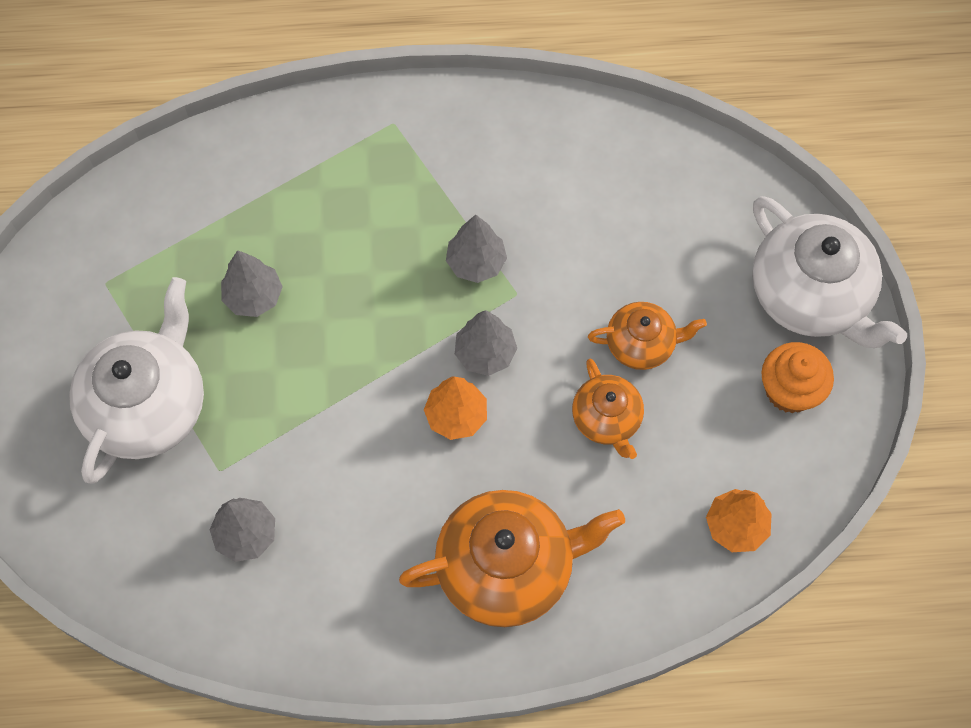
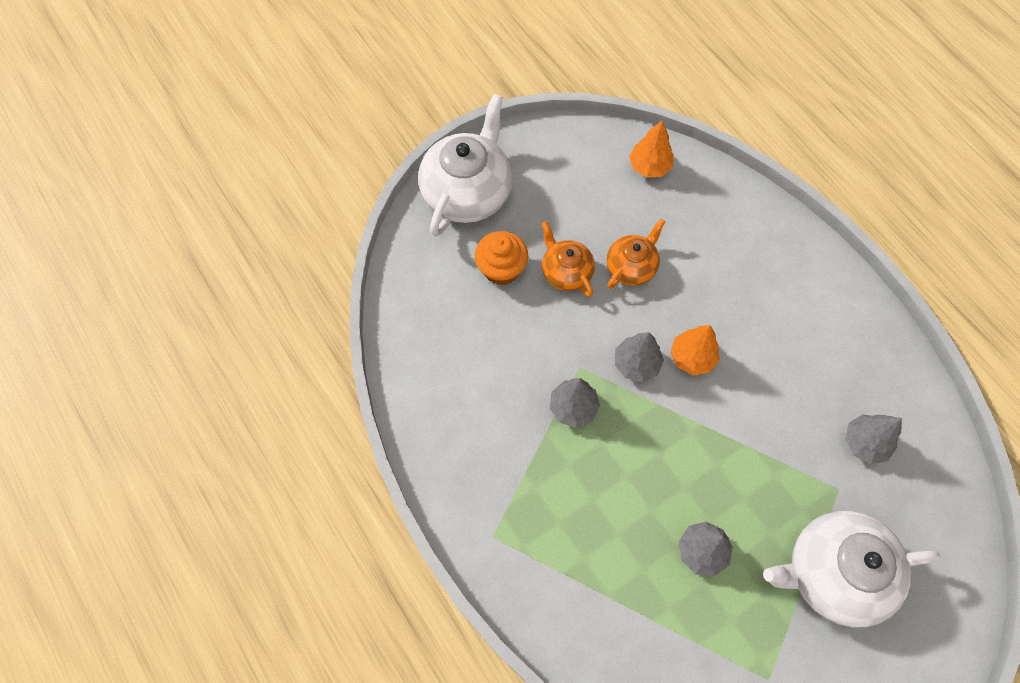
camera: 120 degrees left, 0 degrees up
(507, 568) = (765, 274): orange teapot -> none
(789, 390) = (542, 176): orange cupcake -> orange cupcake (501, 269)

